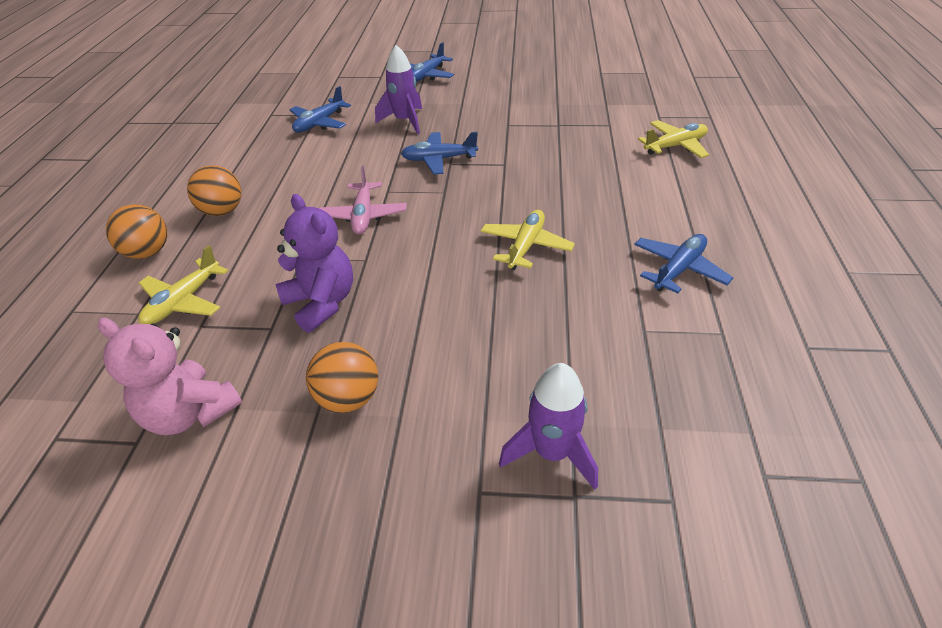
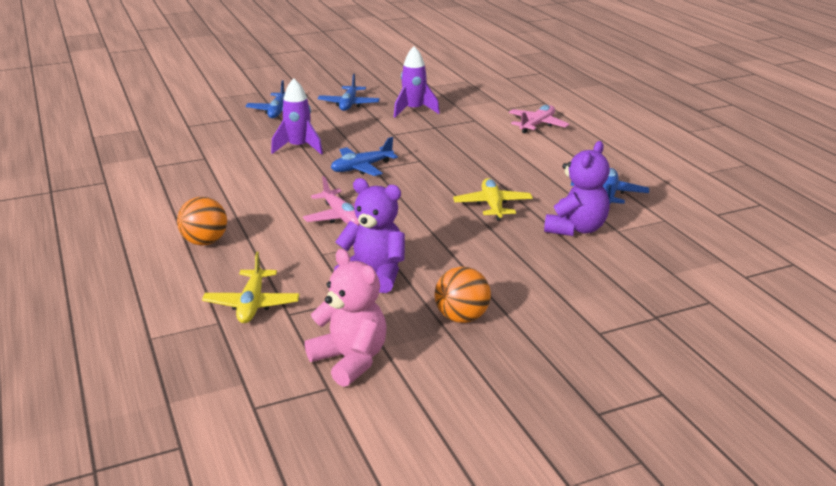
camera: 30 degrees left, 15 degrees down
(148, 252) = (170, 284): orange ball -> none
(190, 413) = (350, 360): pink teddy bear -> pink teddy bear turned 135 degrees counterclockwise
(319, 123) = (217, 163): blue plane -> blue plane (349, 104)
(552, 453) = (623, 302): purple rocket -> purple rocket (414, 110)
(593, 310) = (576, 229): none -> purple teddy bear
(675, 146) = (537, 125): yellow plane -> pink plane

